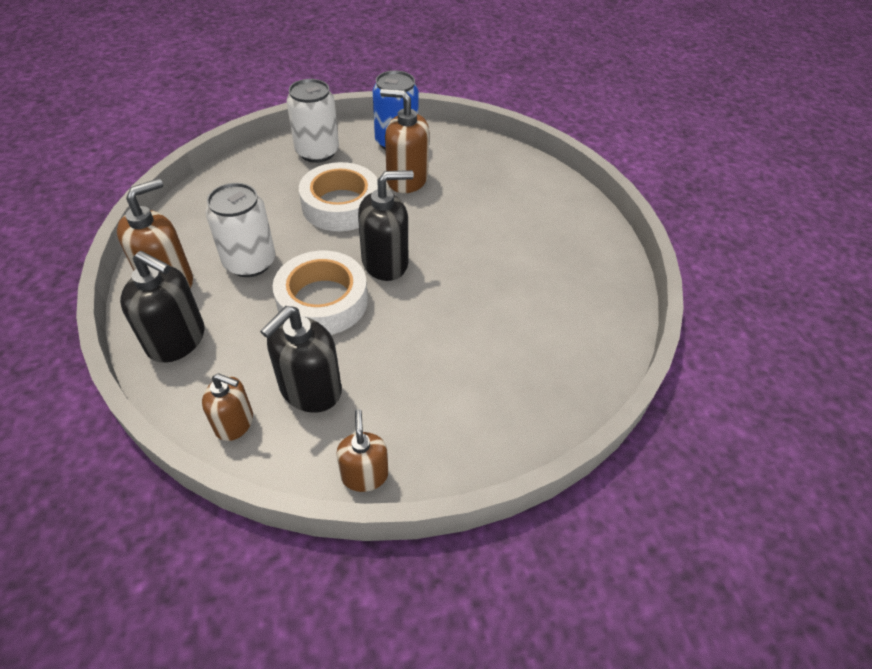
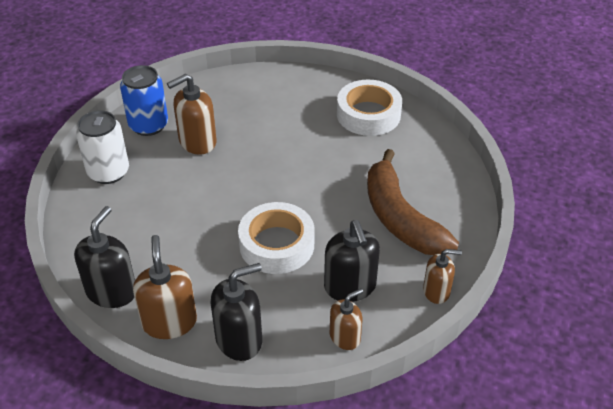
camera: 50 degrees left, 5 degrees down
(250, 262) = (197, 266): white can -> none
(341, 205) = (187, 189): white tape -> white tape (368, 114)
(364, 475) = (436, 291): brown soap dispenser -> brown soap dispenser turned 150 degrees clockwise
(385, 262) = (271, 195): black soap dispenser -> black soap dispenser (112, 291)
(450, 380) = (400, 218): none -> brown banana

